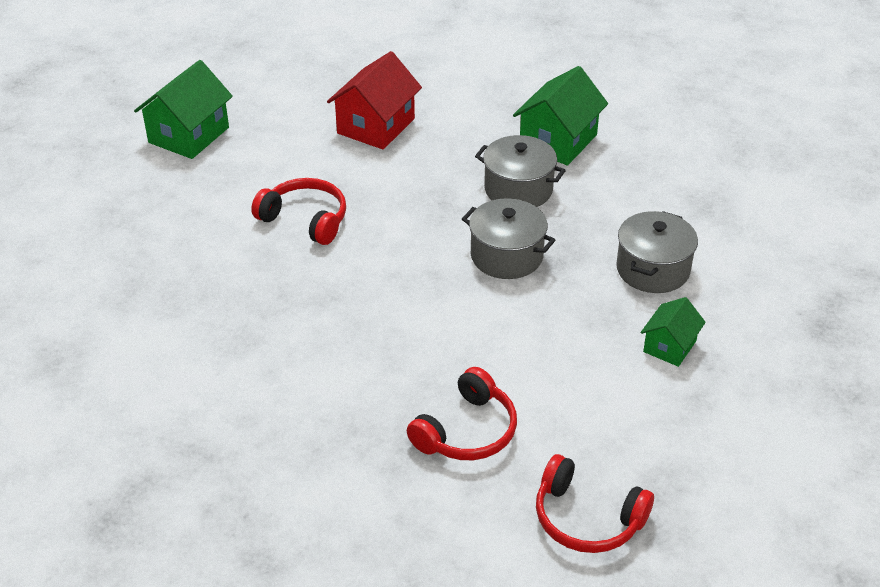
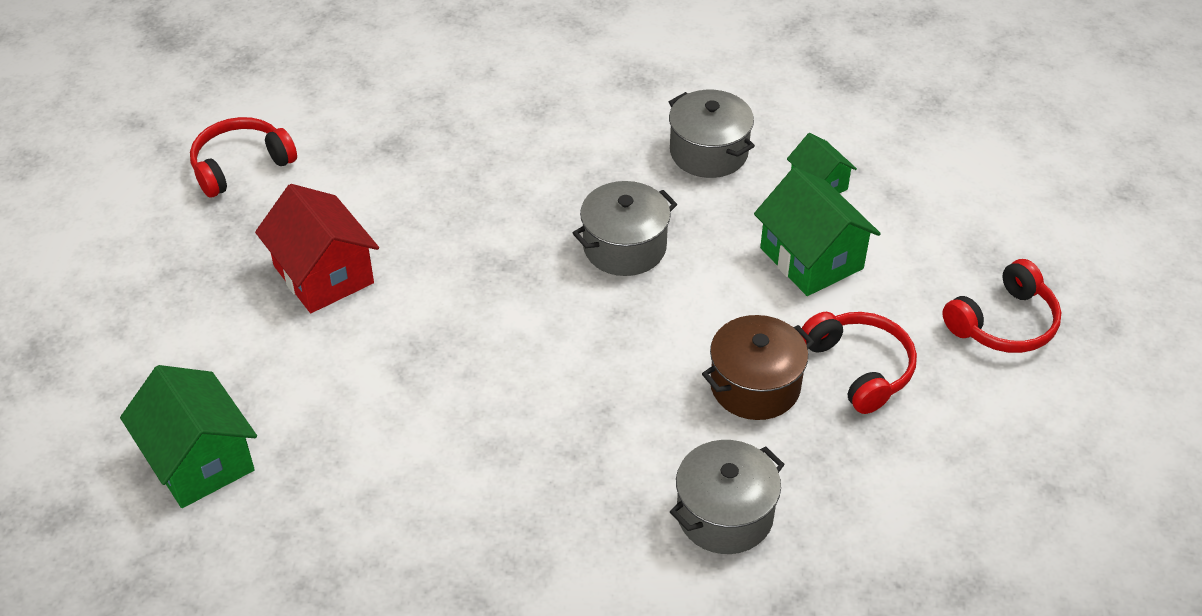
camera: 65 degrees left, 5 degrees up
(305, 219) = (454, 393): red headphones -> red headphones (240, 165)
(407, 372) = (755, 386): none -> brown pot
(518, 189) = (524, 199): grey pot -> grey pot (725, 515)
(558, 141) = (465, 139): green house -> green house (811, 258)

